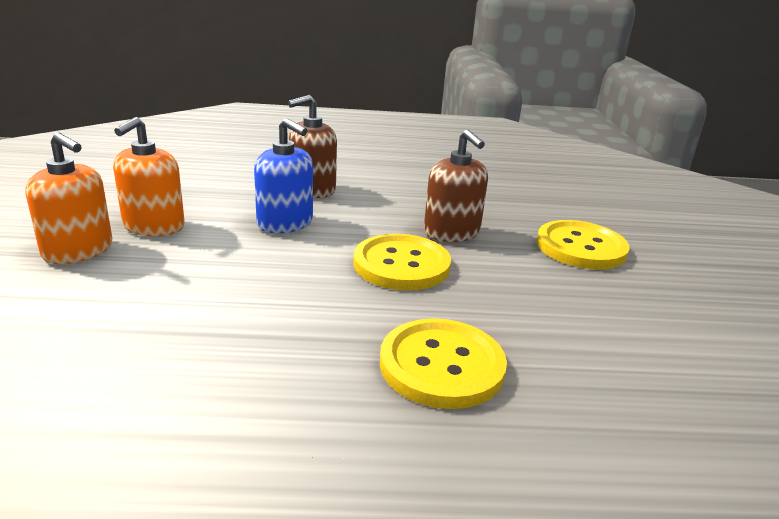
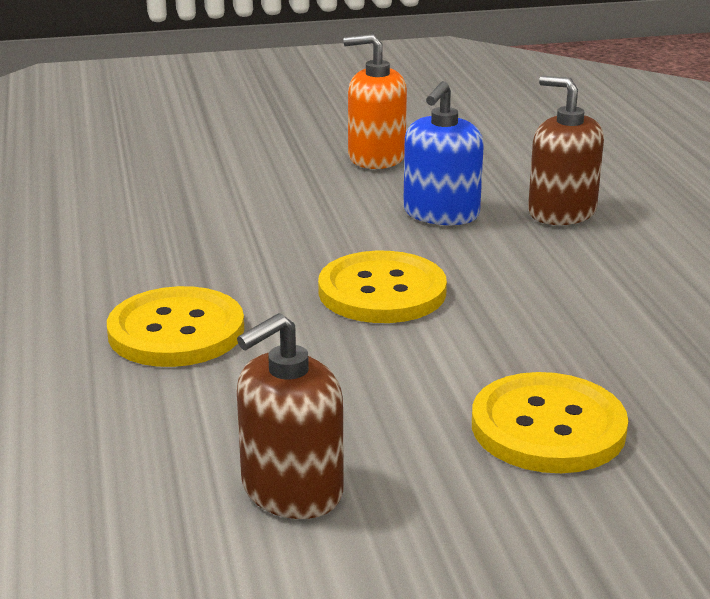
camera: 80 degrees right, 0 degrees up
(78, 251) = (302, 143): orange soap dispenser -> none
(452, 232) = (508, 317): brown soap dispenser -> brown soap dispenser (291, 490)

